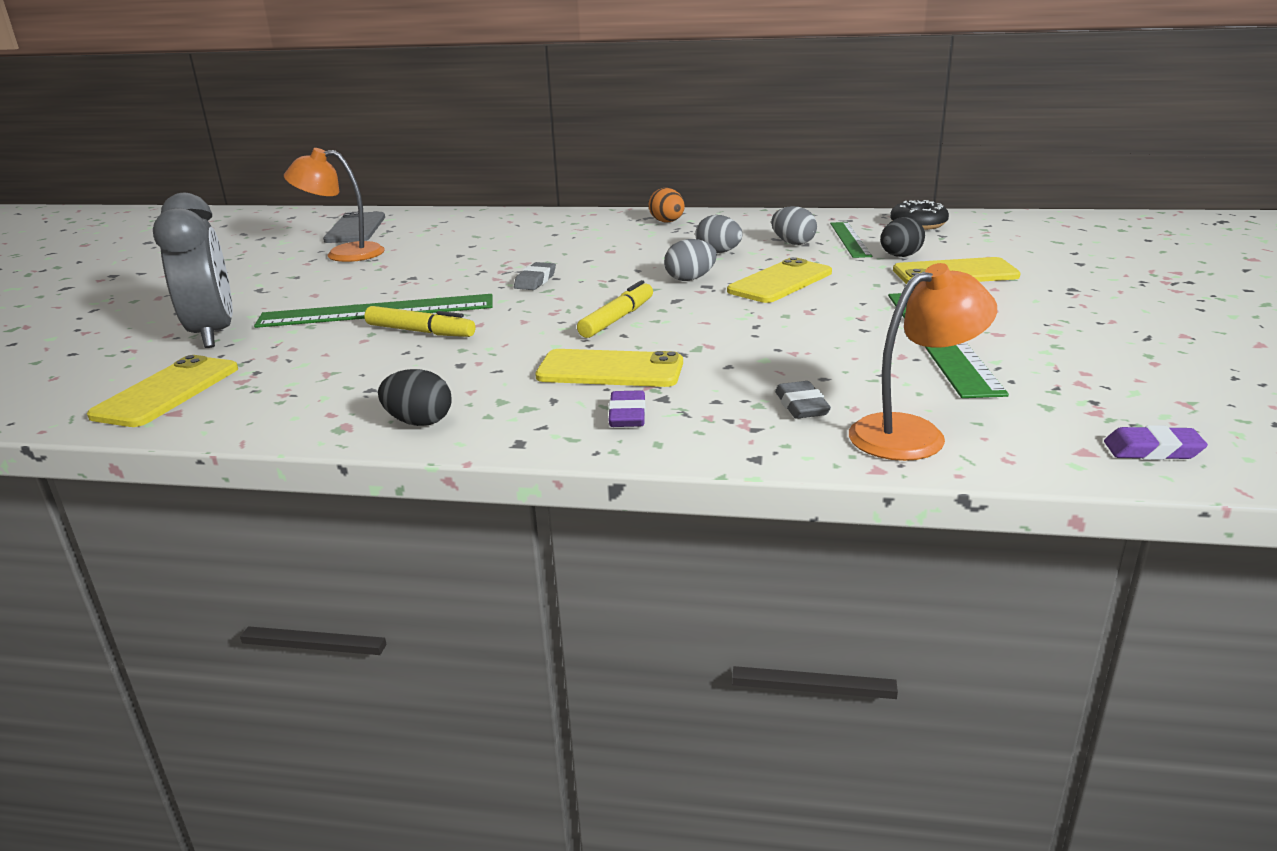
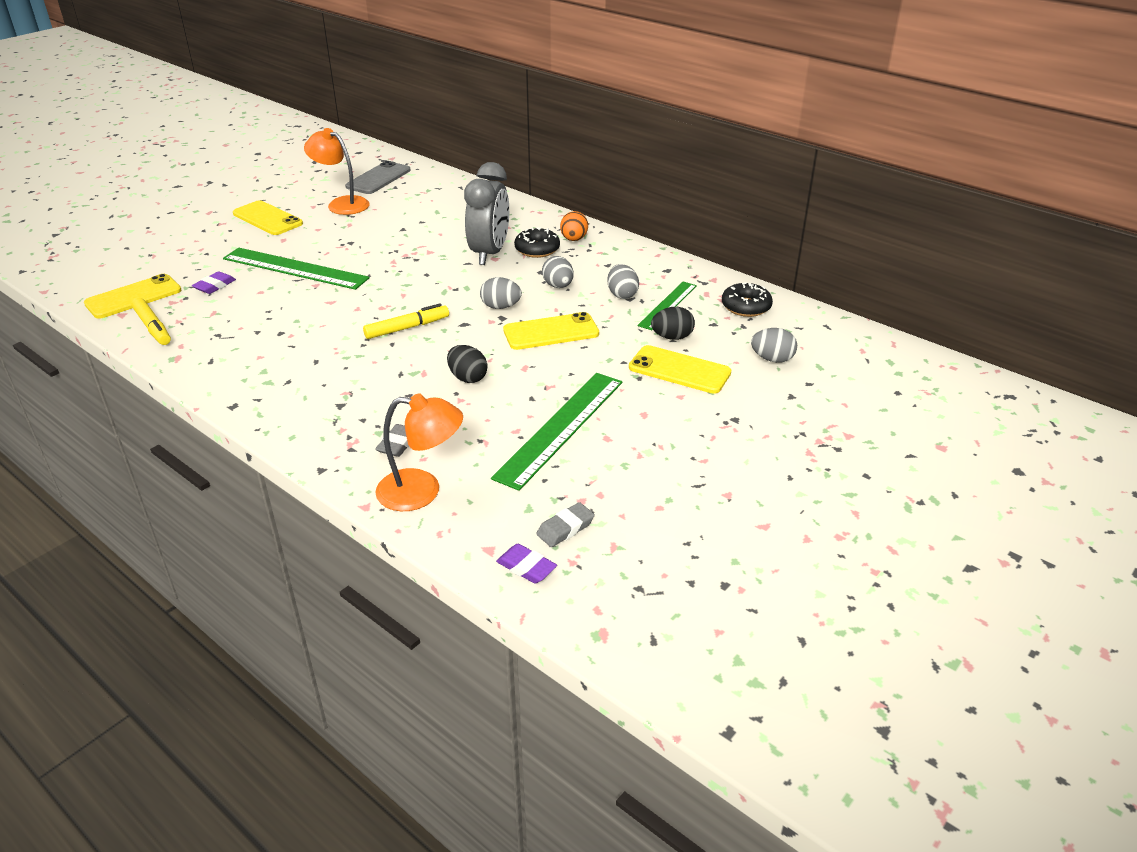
camera: 30 degrees right, 10 degrees up
(213, 334) = (199, 257): grey clock -> grey clock (489, 253)
(419, 422) = (209, 370): black egg -> black egg (467, 378)
(420, 332) = (294, 296): yellow marker -> yellow marker (153, 327)
(535, 281) = (410, 273): grey eraser -> grey eraser (565, 528)
(610, 370) = (344, 370): yellow phone -> yellow phone (267, 219)
(627, 415) = (305, 409): purple eraser -> purple eraser (215, 286)
(644, 236) = (537, 249): none -> black donut
(1013, 247) = (772, 359): none -> grey egg

